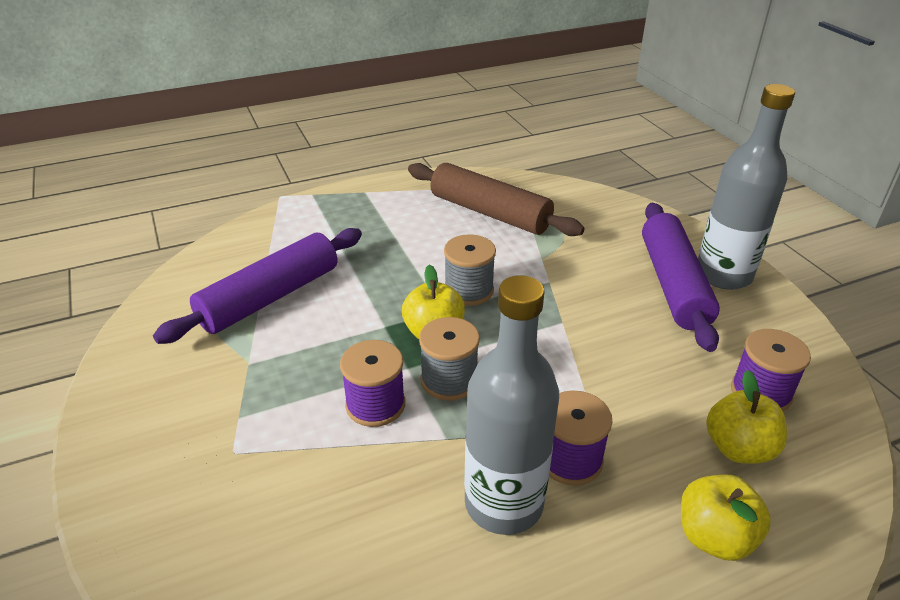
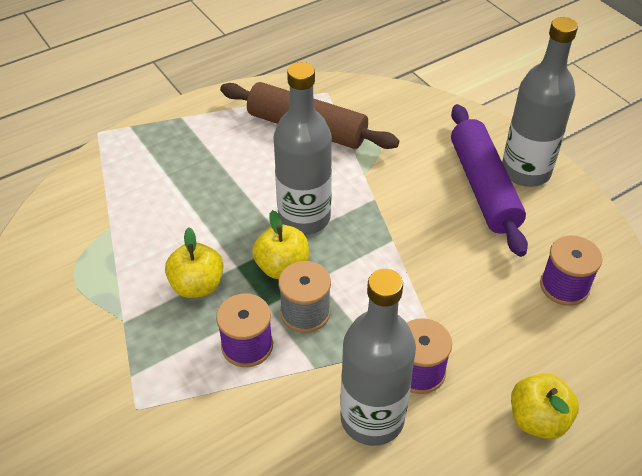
camera: 10 degrees left, 10 degrees up
(270, 297) = (122, 250): purple rolling pin -> none
(468, 290) = (304, 218): grey spool -> grey bottle
(738, 448) = (550, 340): yellow apple -> yellow apple (197, 285)

